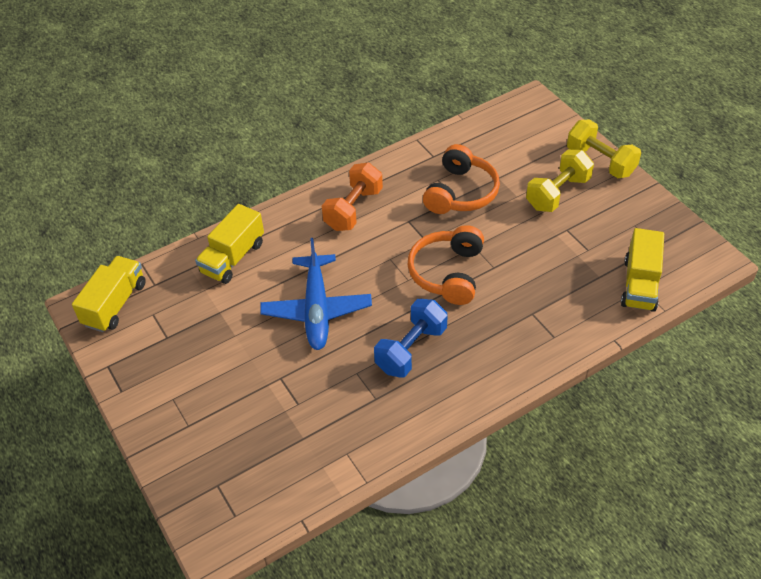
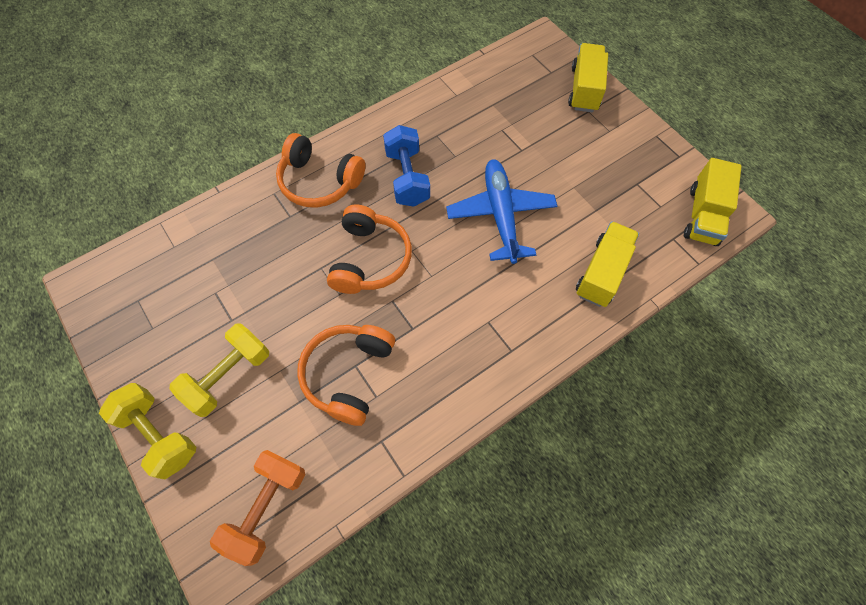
camera: 175 degrees right, 15 degrees up
(353, 209) = (478, 344): orange dumbbell -> orange dumbbell (267, 508)
(411, 349) = (407, 178): blue dumbbell -> blue dumbbell turned 45 degrees counterclockwise
(506, 348) = (319, 181): none -> orange headphones
(639, 284) = (174, 250): yellow truck -> yellow truck (584, 89)

